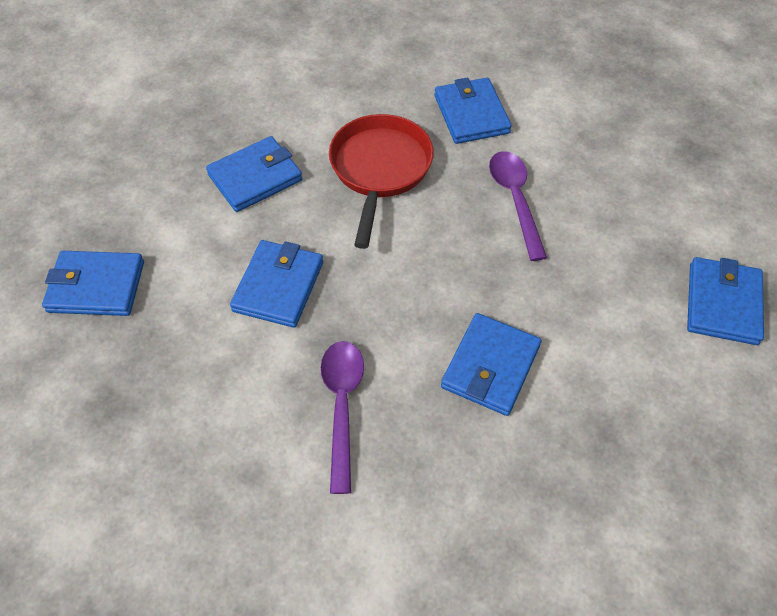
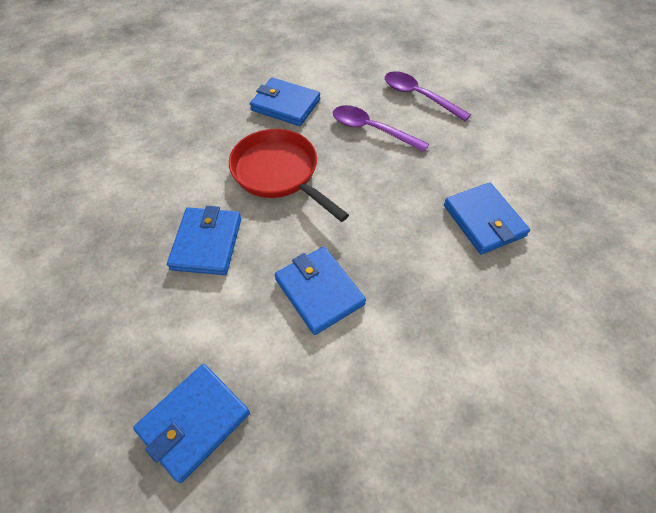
camera: 50 degrees left, 0 degrees up
(342, 406) = (453, 318): purple spoon -> purple spoon (418, 96)
(722, 303) = (520, 101): blue wallet -> none

